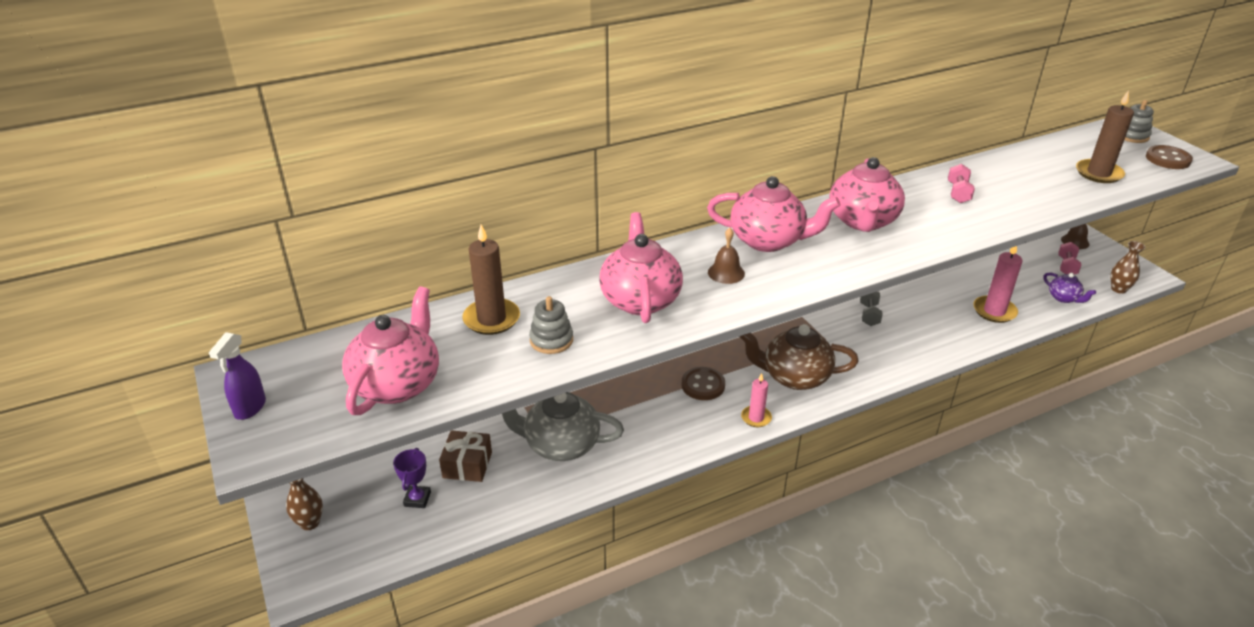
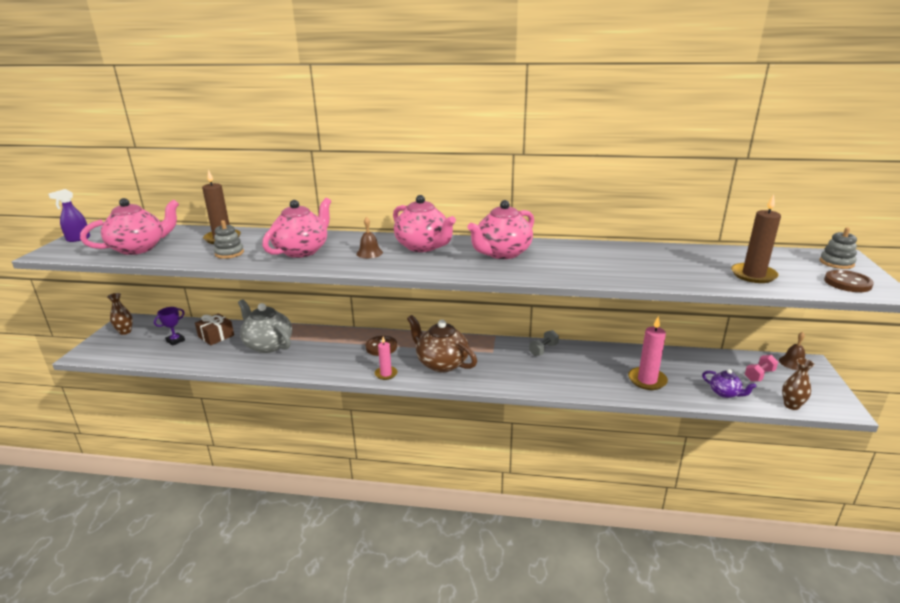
camera: 35 degrees right, 10 degrees down
(958, 193) = (603, 257): pink dumbbell -> none
(1064, 298) = (725, 393): purple teapot -> purple teapot turned 45 degrees counterclockwise

